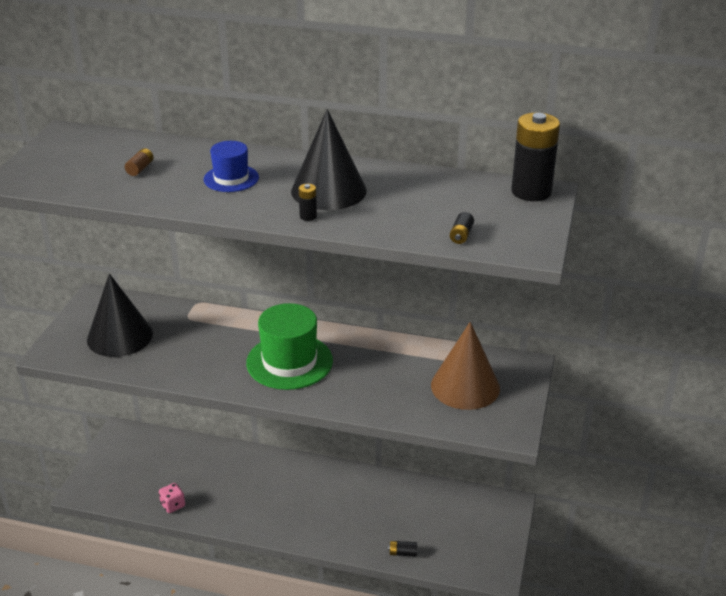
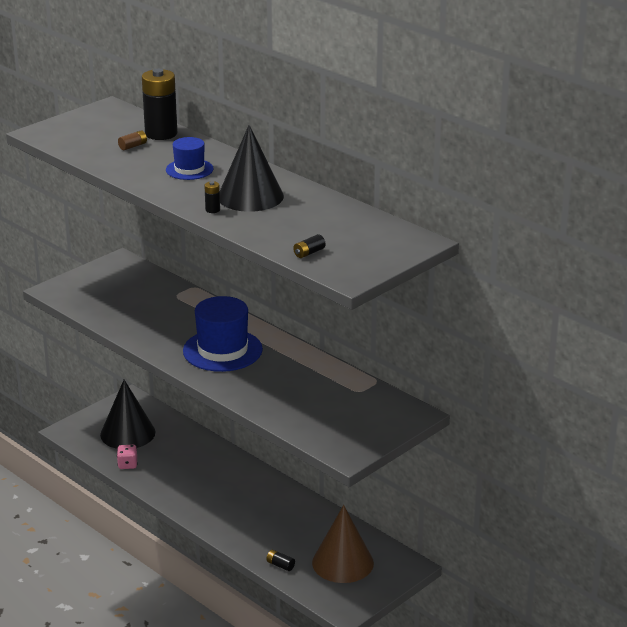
camera: 30 degrees right, 5 degrees down
(120, 336) = (113, 293): black cone -> black cone (127, 433)
(289, 362) = (222, 350): green hat -> blue hat
(465, 386) = (344, 412): brown cone -> brown cone (342, 562)
(531, 192) = (408, 238): black battery -> black battery (161, 134)

